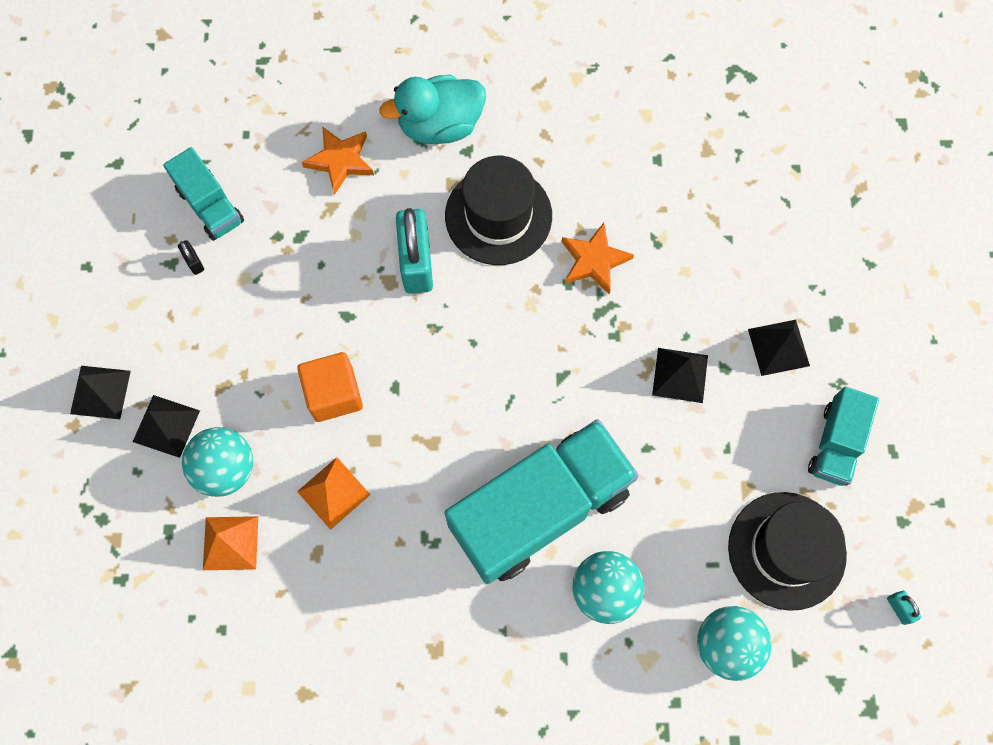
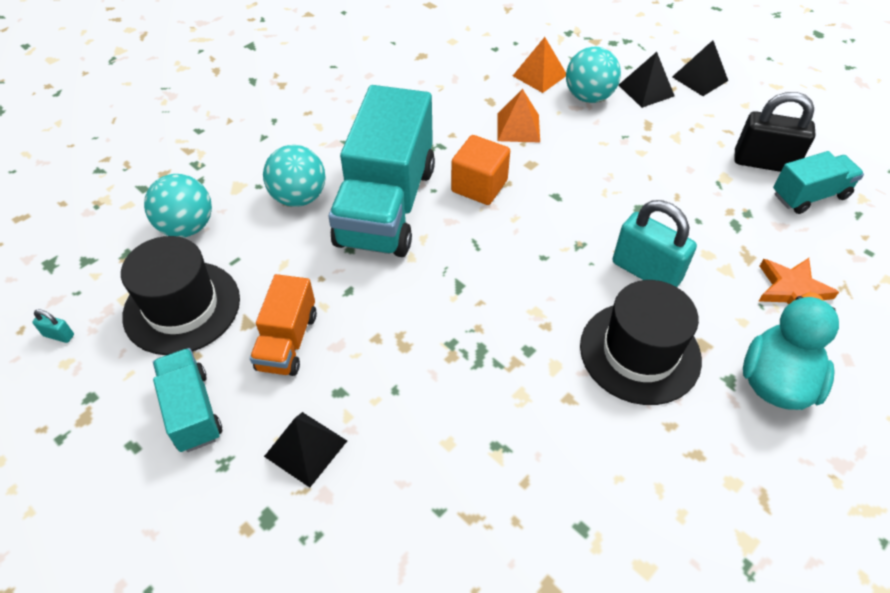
camera: 135 degrees right, 20 degrees down
(194, 262) = (764, 162): black padlock -> black padlock, size x2.40
(210, 206) = (809, 195): turquoise truck -> turquoise truck turned 150 degrees clockwise
(334, 394) = (585, 166): orange cube -> orange cube (479, 186)
(594, 261) = (530, 384): orange star -> none
(680, 375) = (371, 357): black pyramid -> none
(728, 443) = (287, 341): none -> orange truck

